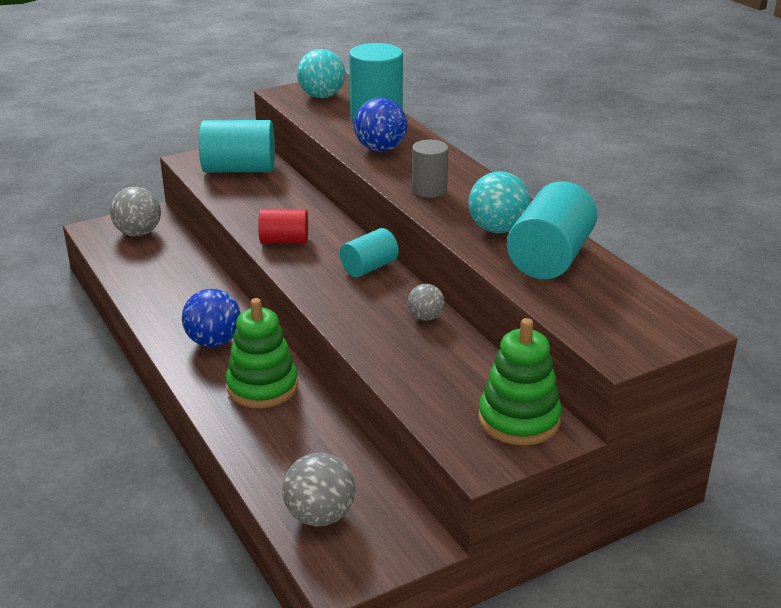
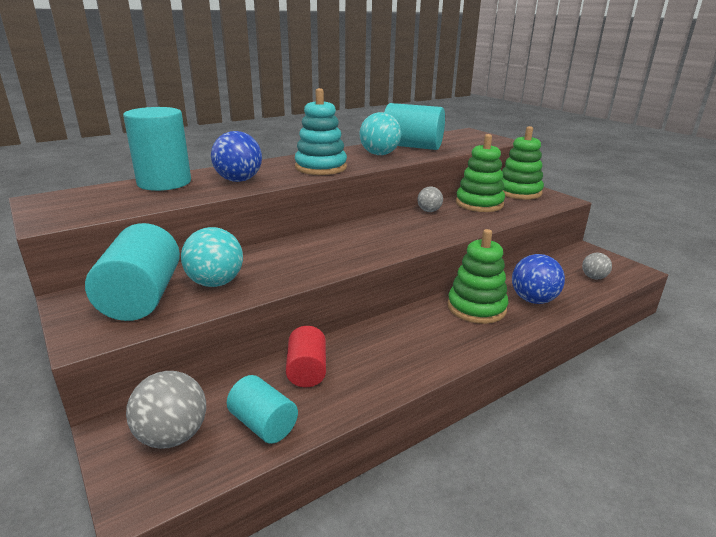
camera: 95 degrees left, 5 degrees down
(214, 342) = (421, 338): blue ball -> blue ball (533, 300)
(284, 241) = (323, 261): red cylinder -> red cylinder (307, 370)
(320, 516) = (593, 277): grey ball -> grey ball, size x0.59
(322, 96) = (80, 203): turquoise ball -> turquoise ball (215, 283)
(369, 267) = (366, 228): turquoise cylinder -> turquoise cylinder (263, 424)
(429, 190) = (321, 167): grey cylinder -> turquoise stacking toy
(456, 366) = (479, 204): none -> green stacking toy

